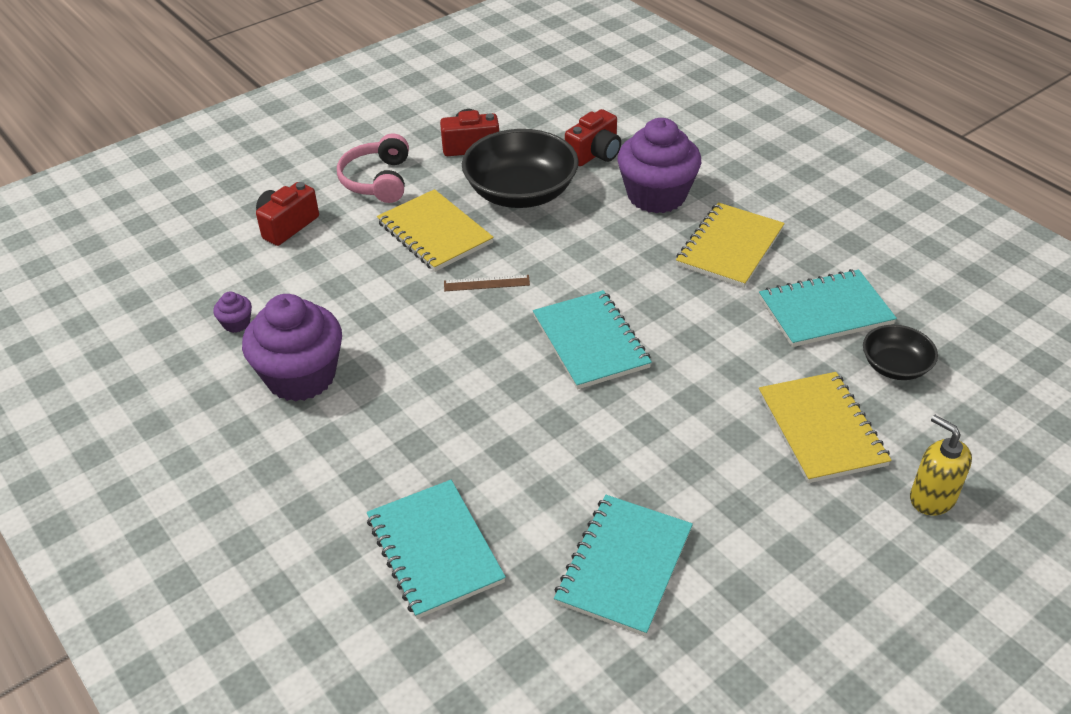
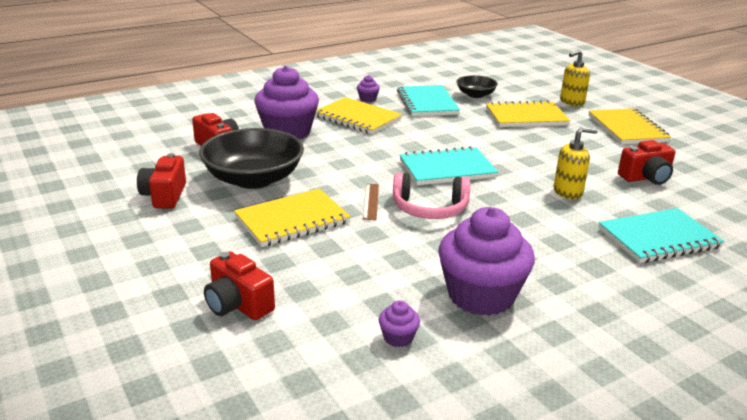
camera: 85 degrees left, 15 degrees down
(377, 180) = (188, 246): pink headphones -> pink headphones (429, 209)
(551, 464) = (568, 192): none -> yellow soap dispenser
(624, 566) = (646, 178): turquoise notebook -> red camera
(808, 249) = (368, 99): none -> purple cupcake
(830, 569) = (627, 129): none -> yellow notebook

